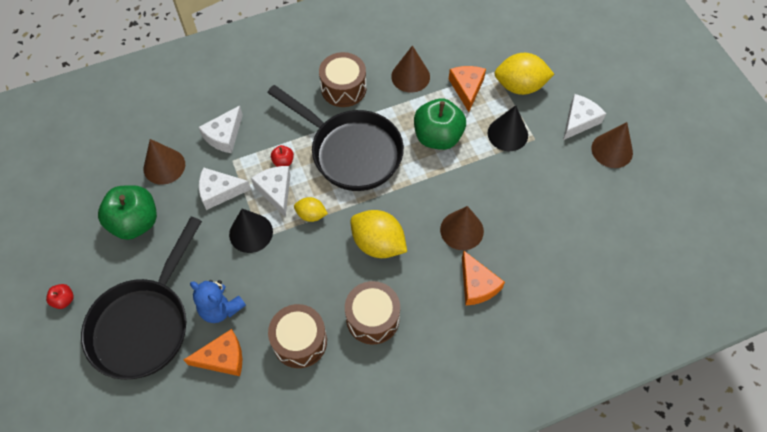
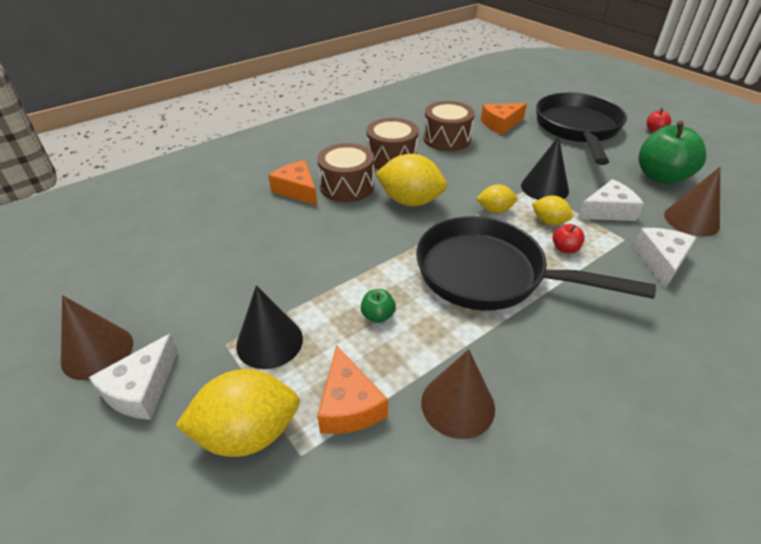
camera: 165 degrees right, 20 degrees down
(220, 308) = (526, 144): blue teddy bear -> none
(276, 191) = (549, 222): white cheese -> yellow lemon
(343, 88) = (557, 357): brown drum -> brown drum (347, 186)
(437, 137) = (378, 316): green apple -> green apple, size x0.44
(461, 230) = (321, 226): brown cone -> none

